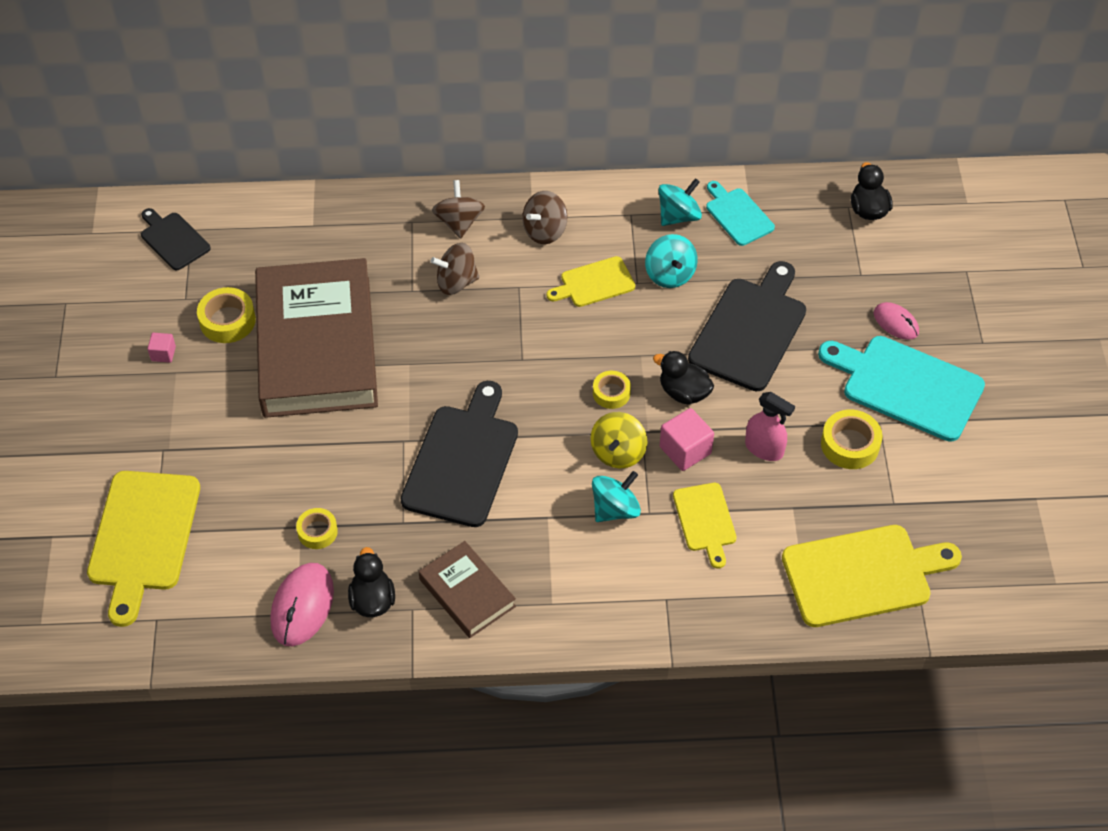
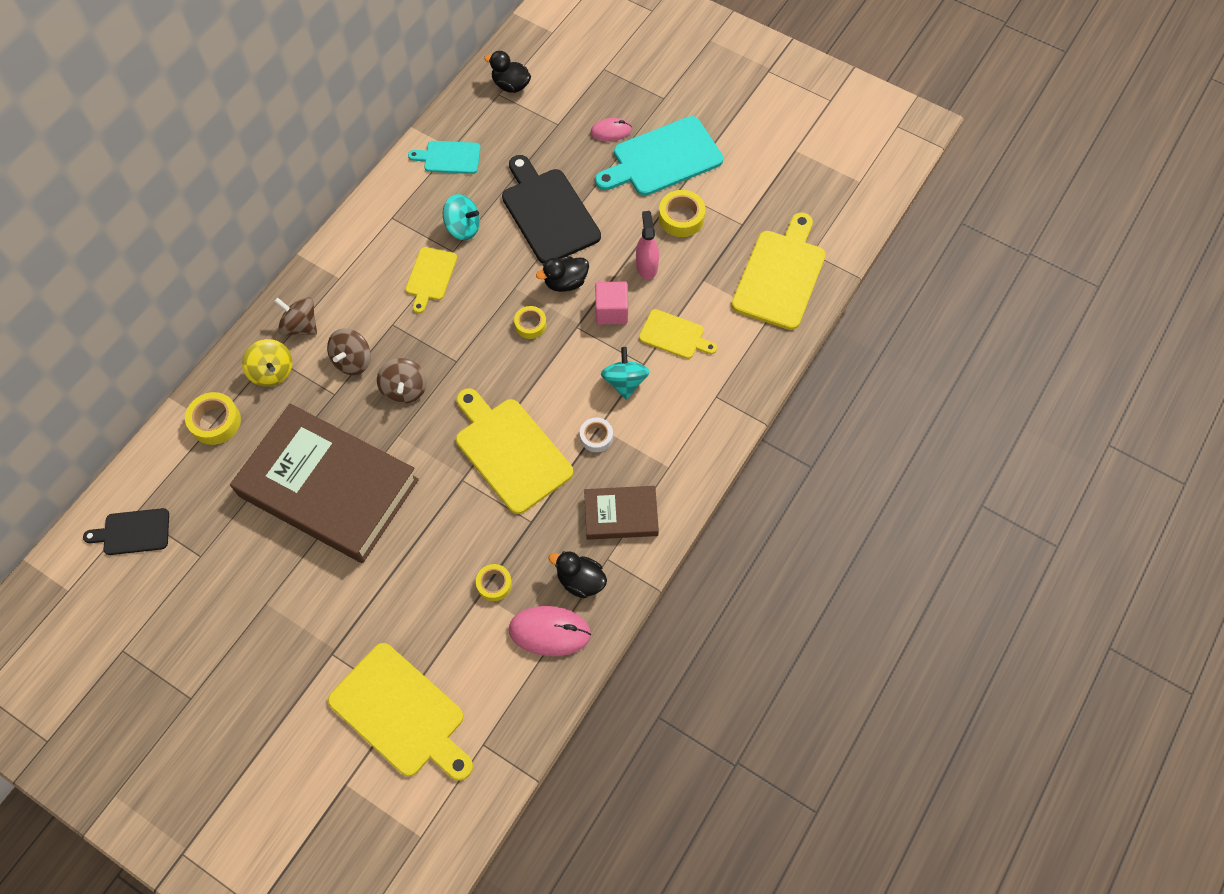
camera: 55 degrees left, 10 degrees up
(163, 354) = (240, 602): pink cube -> none
(227, 321) = (249, 537): yellow tape -> yellow tape (215, 422)
(302, 606) = (549, 632): pink mouse -> pink mouse turned 45 degrees counterclockwise
(462, 460) = (510, 451): black cutting board -> yellow cutting board
(534, 521) = (596, 437): none -> white tape
(545, 231) = (358, 278): brown spinning top -> brown spinning top (405, 390)
(618, 452) = (581, 351): yellow spinning top -> yellow spinning top (272, 372)
(678, 216) = (419, 191): turquoise spinning top -> none
(764, 449) = (646, 266): pink spray bottle -> pink spray bottle turned 75 degrees counterclockwise

